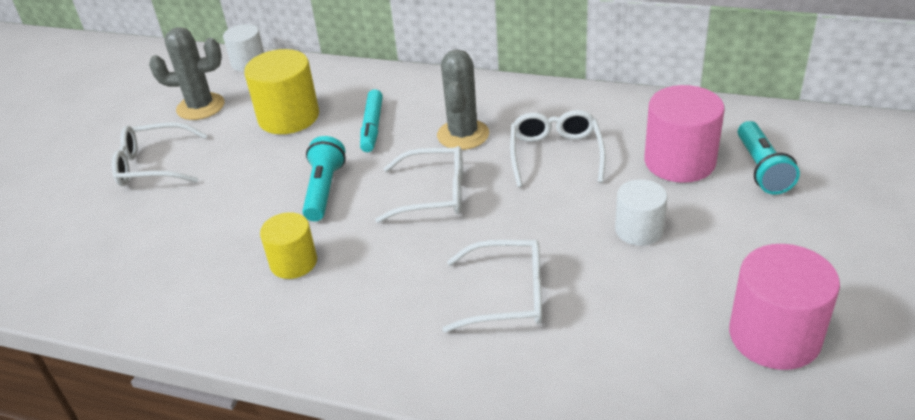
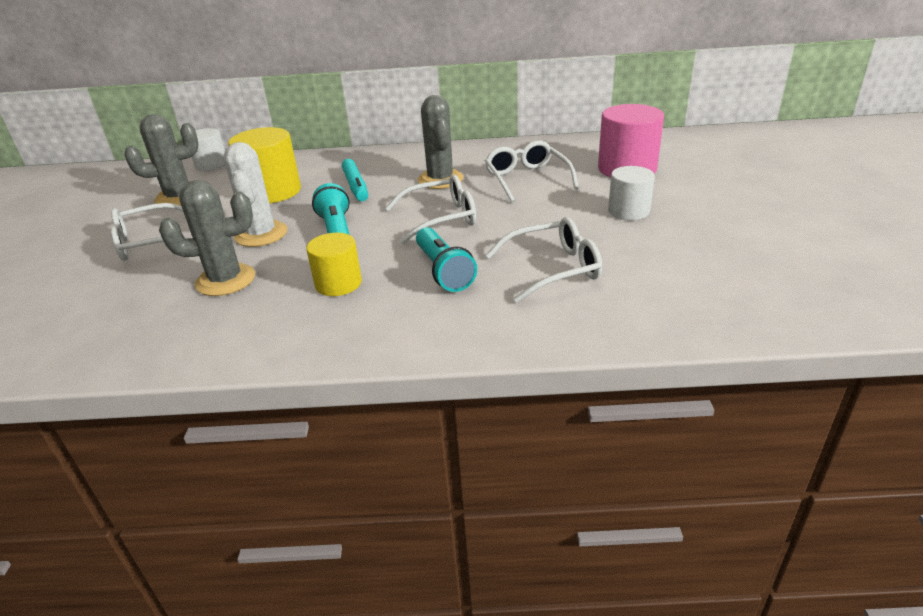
camera: 20 degrees left, 5 degrees down
(198, 232) = (225, 280): none -> grey cactus
(253, 177) = (261, 234): none -> white cactus
(762, 169) = (690, 164): turquoise flashlight -> turquoise flashlight (444, 271)
(774, 336) = (783, 252): pink cylinder -> none

